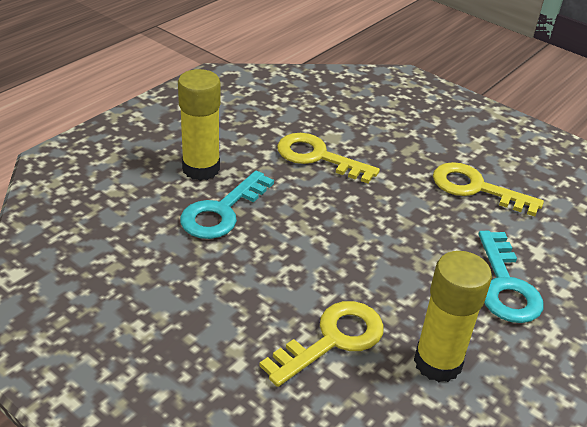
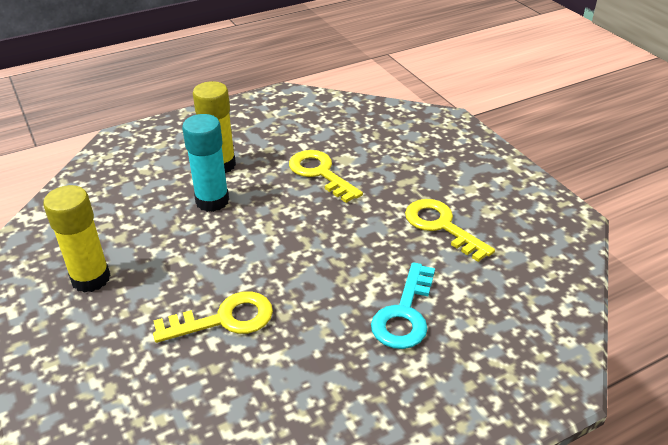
camera: 25 degrees right, 0 degrees up
(222, 211) = (212, 201): turquoise key -> turquoise glue stick
(437, 362) = (295, 360): yellow glue stick -> yellow glue stick (91, 279)

